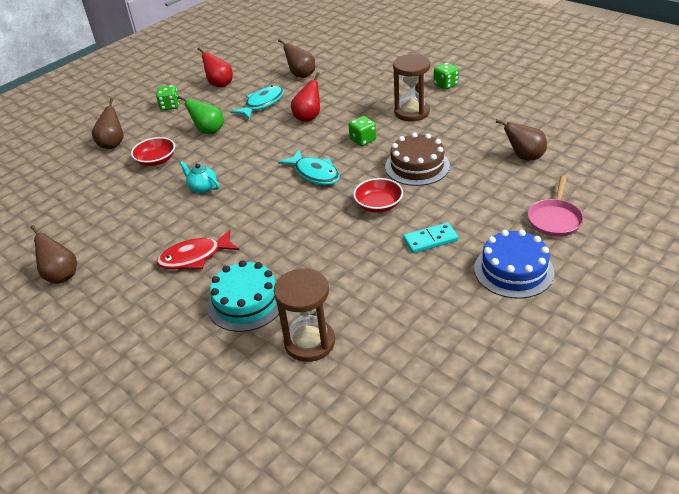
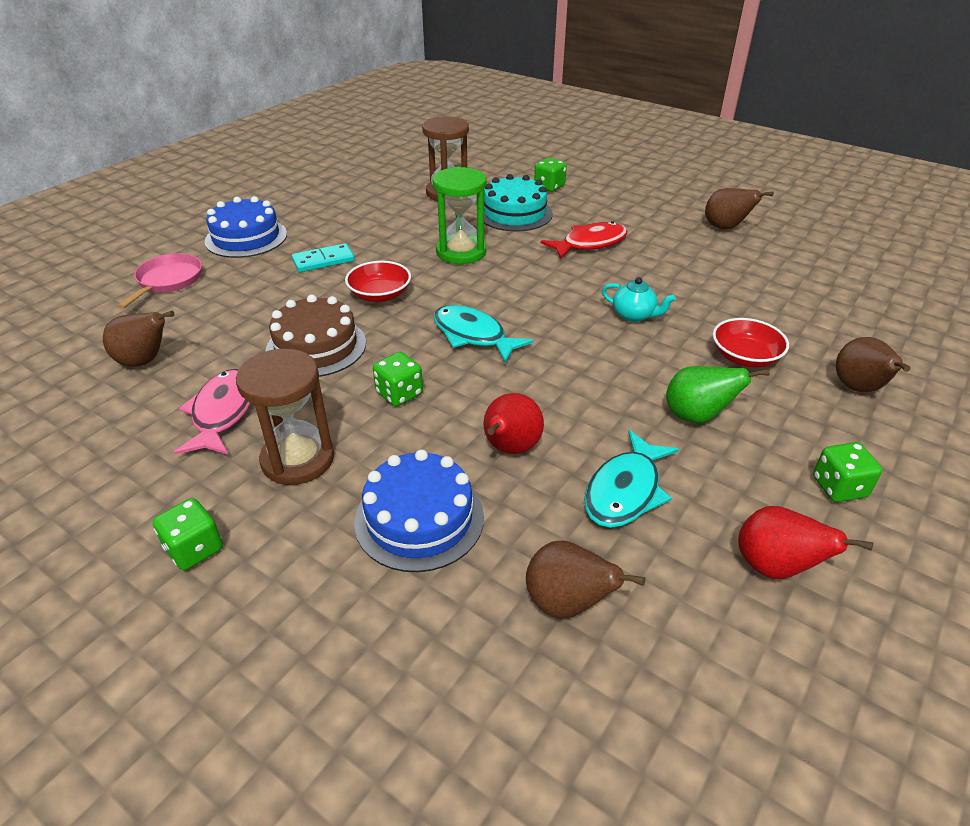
camera: 170 degrees right, 0 degrees up
(190, 351) = (549, 187): none -> green dice
(310, 248) = (461, 252): none -> green hourglass
(353, 94) = (419, 519): none -> blue cake
(459, 130) = (222, 413): none -> pink fish

